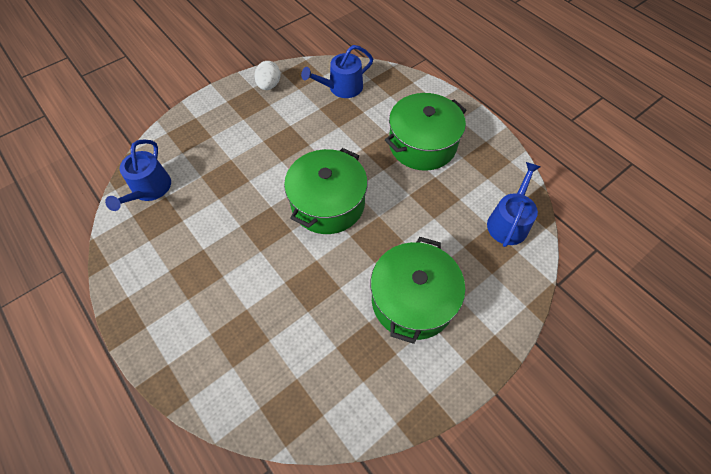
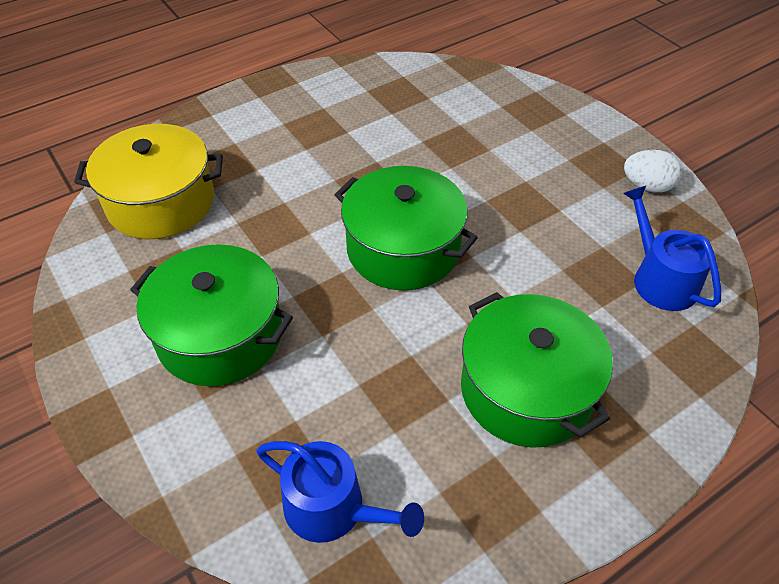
camera: 95 degrees right, 10 degrees down
(149, 189) = (441, 84): blue watering can -> none
(286, 377) = (161, 202): none -> yellow pot

